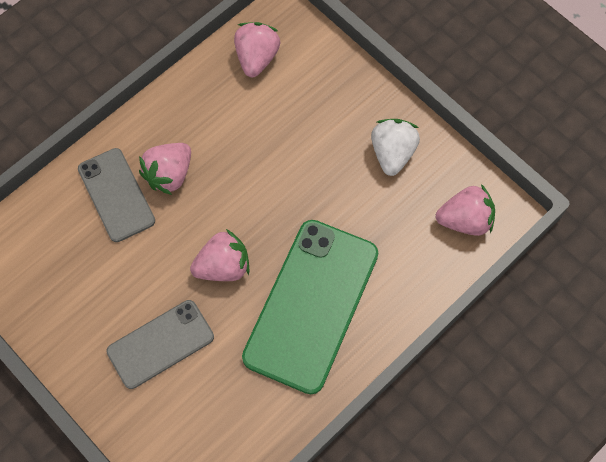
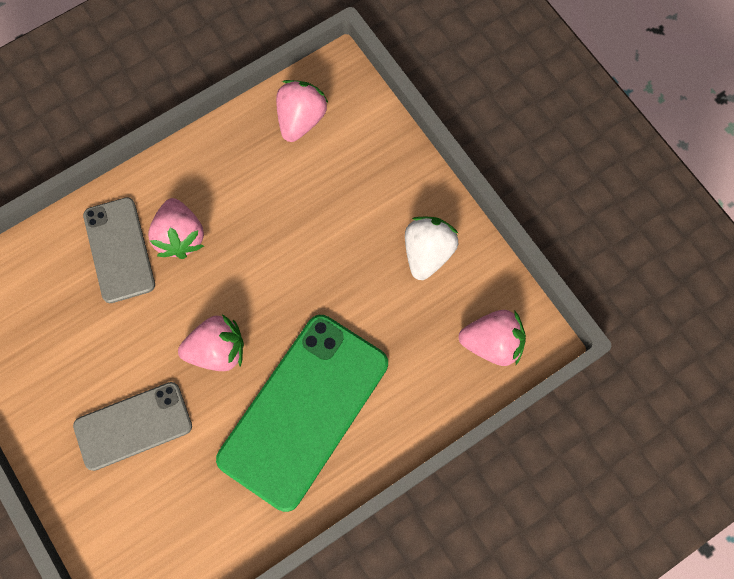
camera: 10 degrees right, 5 degrees up
(169, 175) = (180, 237): pink strawberry -> pink strawberry turned 60 degrees counterclockwise

